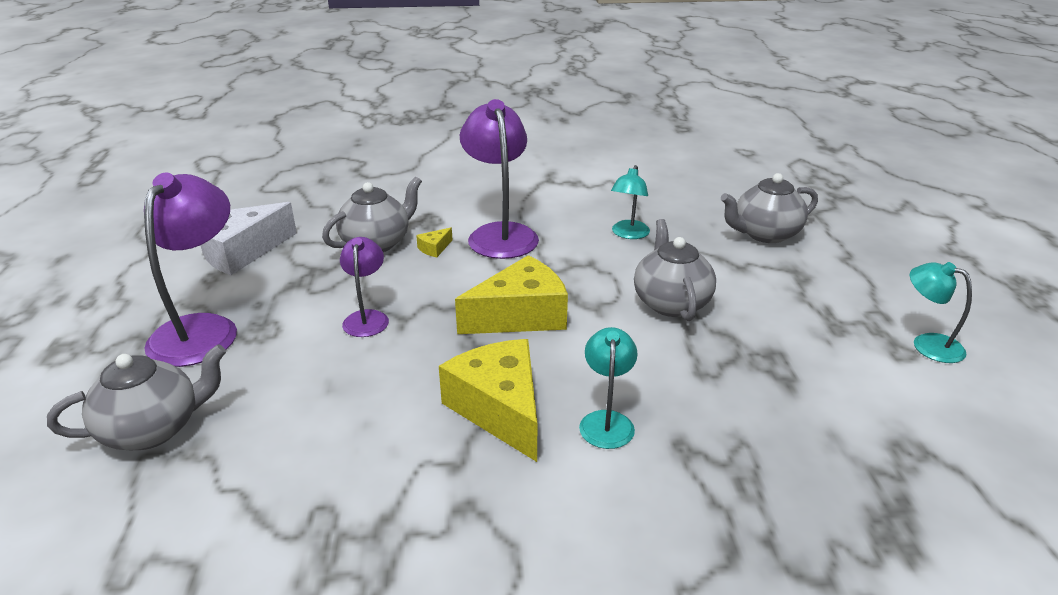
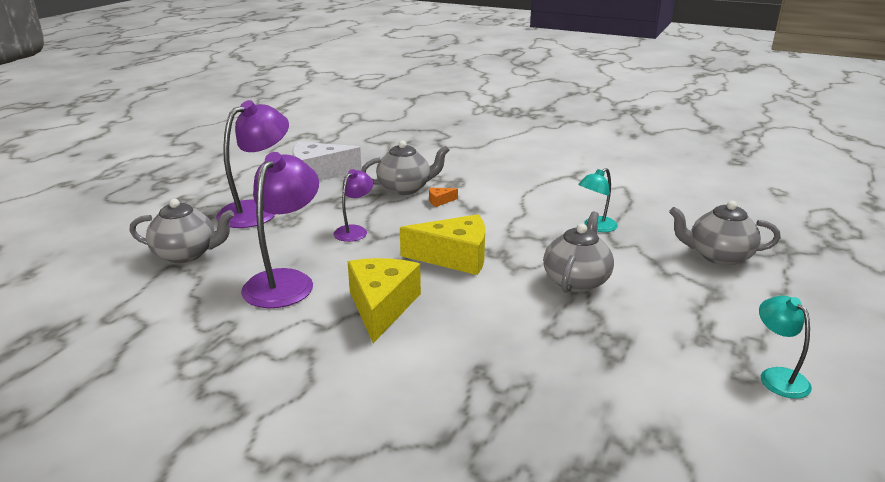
camera: 30 degrees right, 5 degrees down
(434, 248) = (440, 201): yellow cheese -> orange cheese
(500, 234) = (496, 203): purple lamp -> purple lamp (285, 281)
(606, 421) = (444, 337): turquoise lamp -> none

